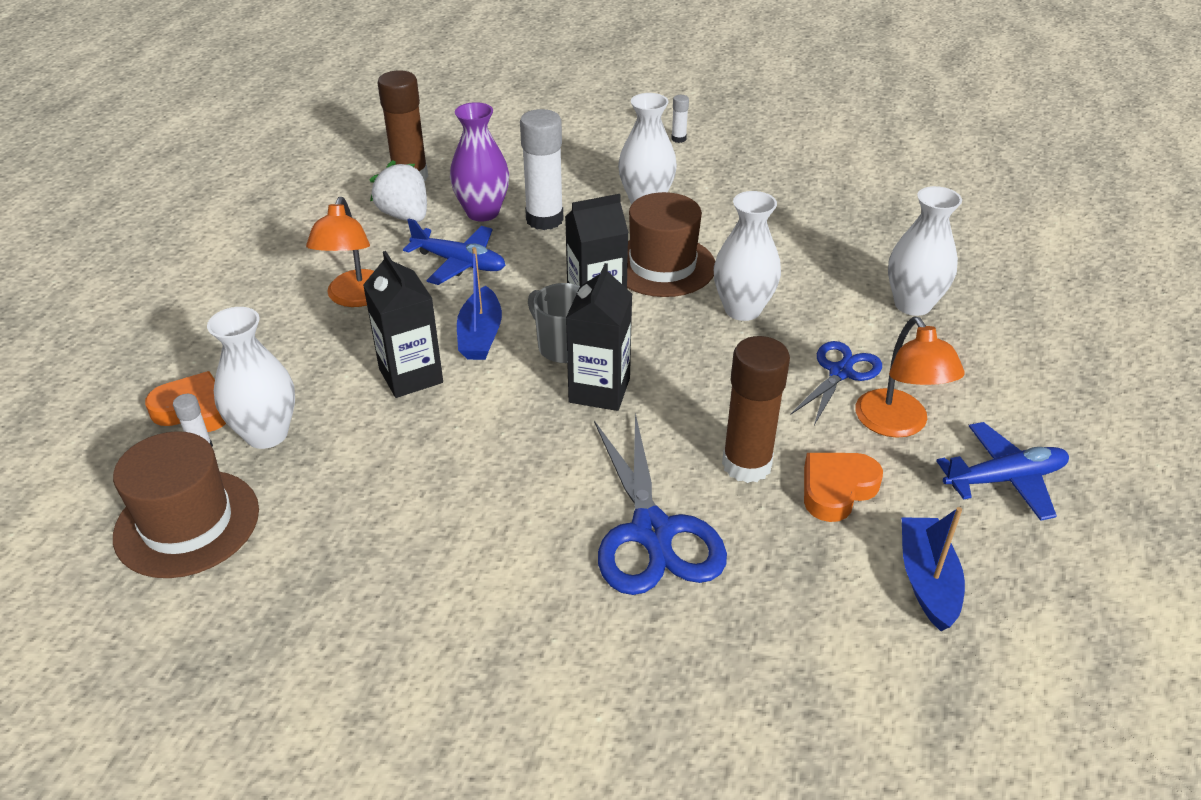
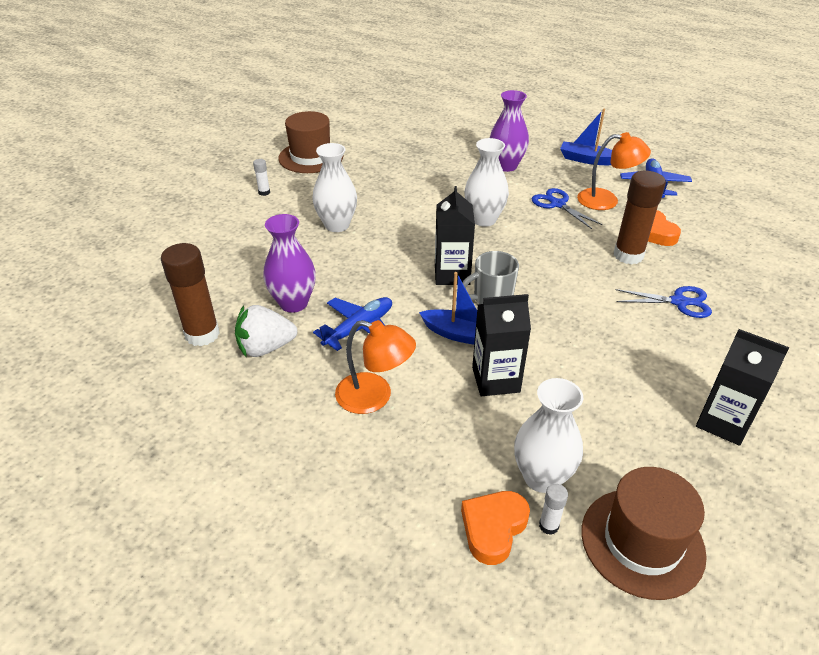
camera: 70 degrees left, 0 degrees up
(544, 220) = (327, 274): white glue stick -> none
(599, 390) = (544, 293): black carton -> black carton (723, 422)
(653, 532) = (679, 302): blue scissors -> blue scissors, size x0.62
(662, 265) = (419, 237): brown hat -> brown hat (311, 157)
(912, 304) = (506, 166): white vase -> purple vase
(927, 581) = (721, 226): blue boat -> blue boat (587, 160)

